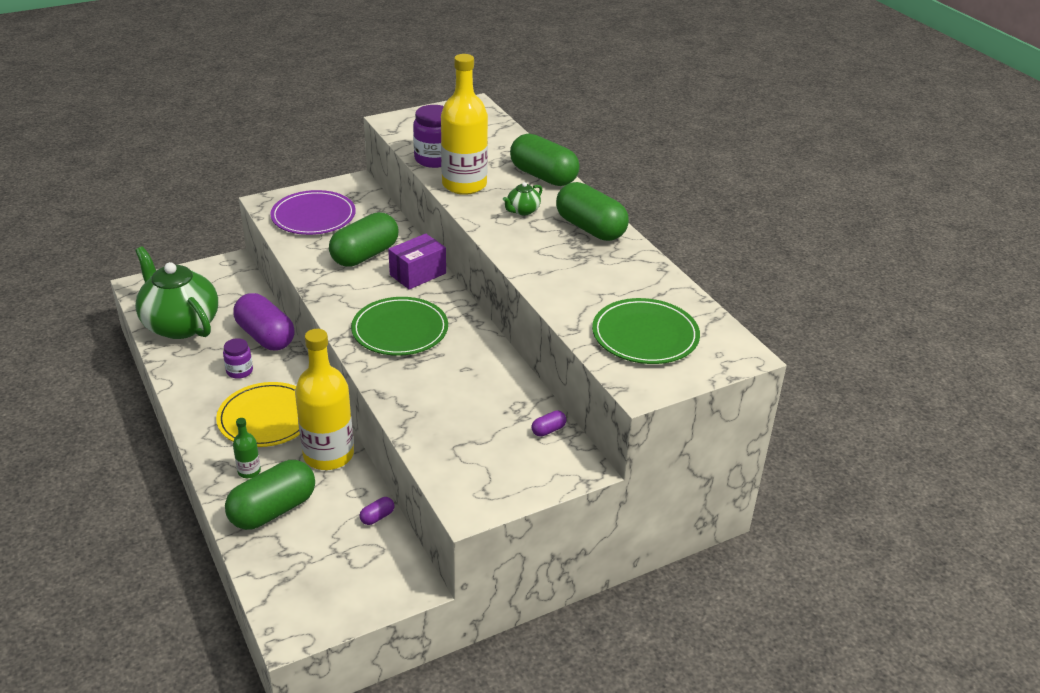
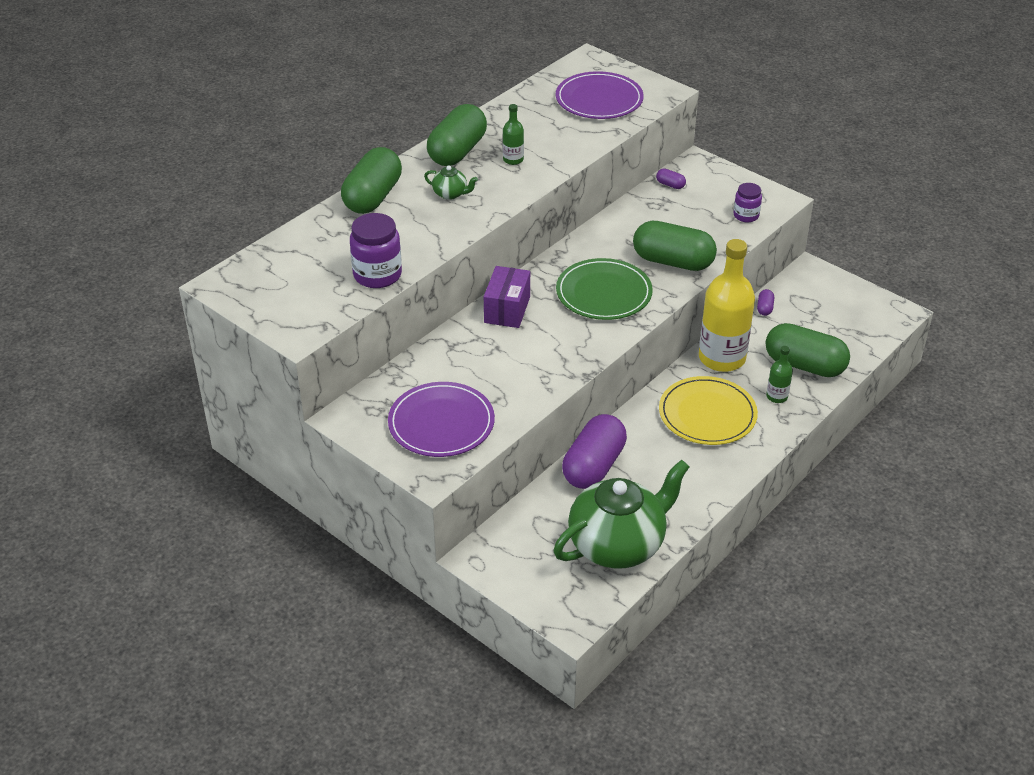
camera: 110 degrees left, 5 degrees up
(180, 324) = (618, 544): green teapot -> green teapot turned 150 degrees counterclockwise
(239, 371) = (659, 461): purple jar -> purple jar (746, 215)
(365, 255) = (496, 356): green capsule -> green capsule (673, 261)
(377, 517) = (764, 308): purple capsule -> purple capsule turned 75 degrees clockwise
(418, 274) = (507, 310): purple box -> purple box turned 75 degrees clockwise
(464, 185) = (422, 240): yellow bottle -> none
(557, 253) = (513, 160): none -> green bottle
(645, 335) = (599, 99): green plate -> purple plate

